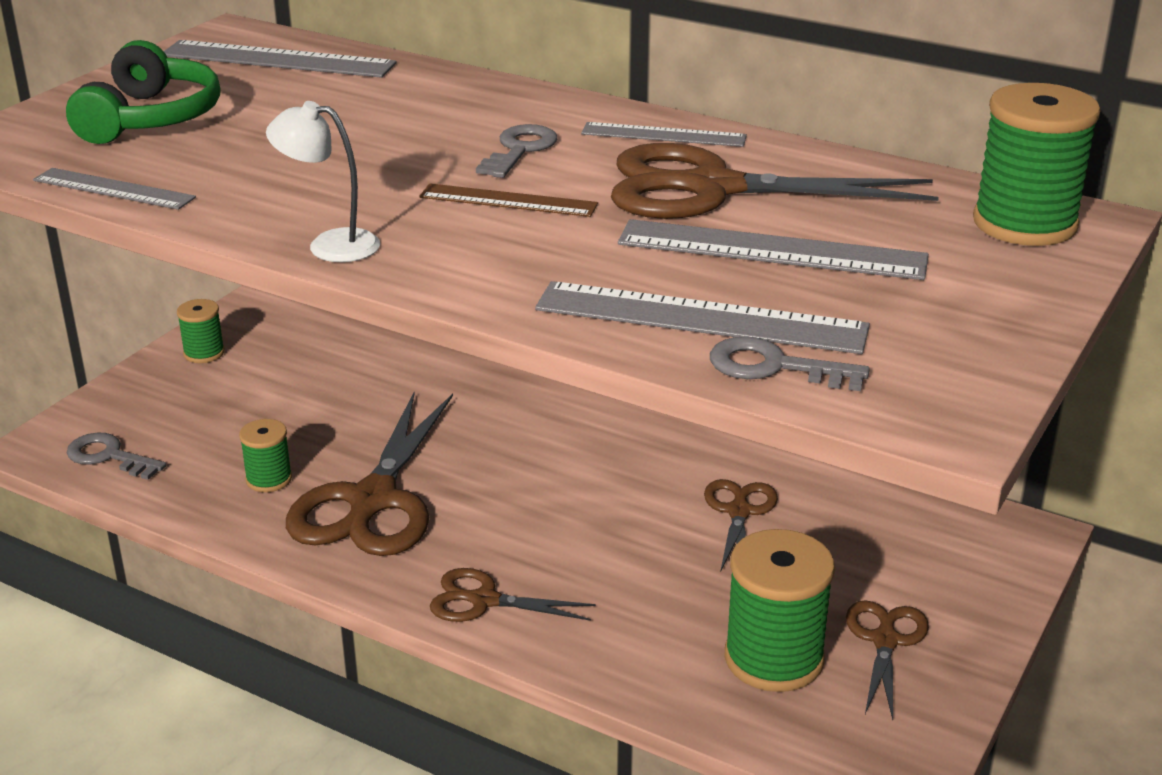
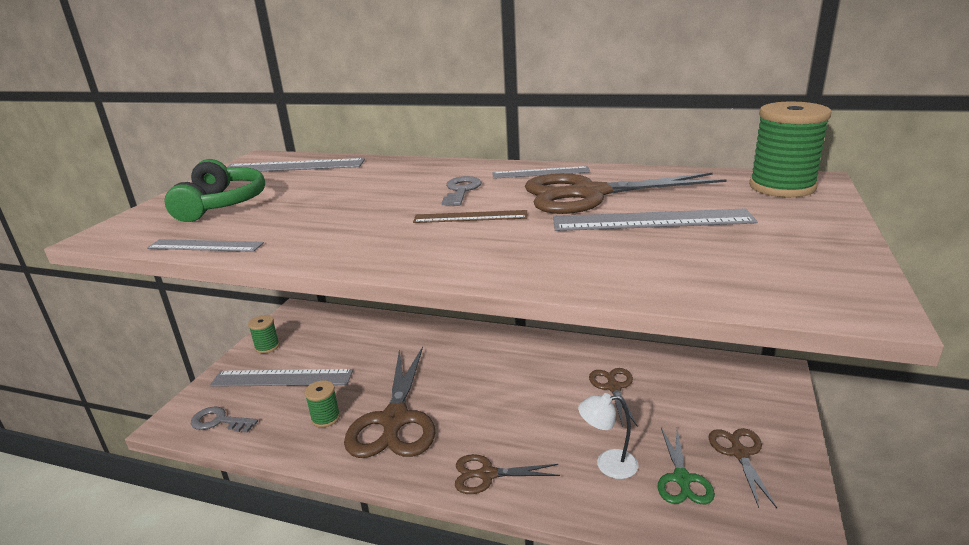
camera: 10 degrees left, 5 degrees down
(330, 245) = (366, 258): white lamp -> white lamp (608, 464)
(700, 318) = (640, 265): grey ruler -> grey ruler (282, 378)
(774, 367) = (714, 288): grey key -> none
(774, 658) = (682, 479): green spool -> green scissors

